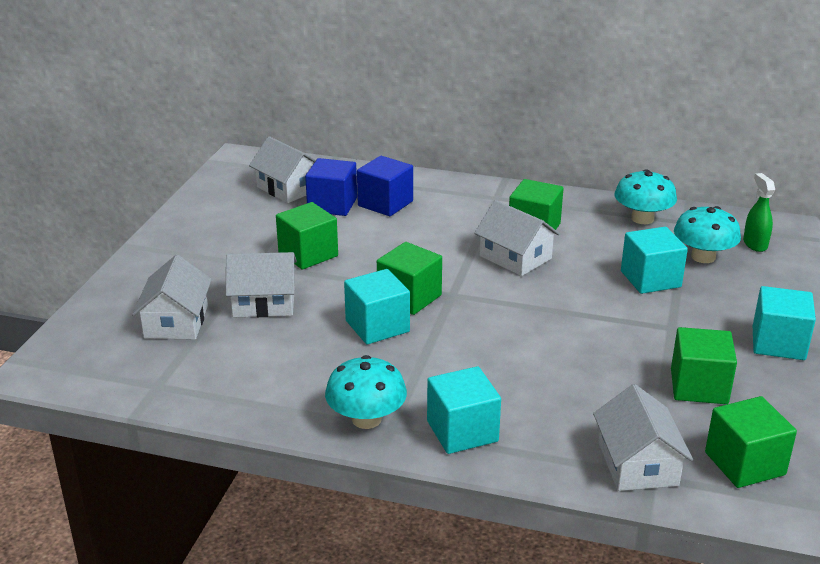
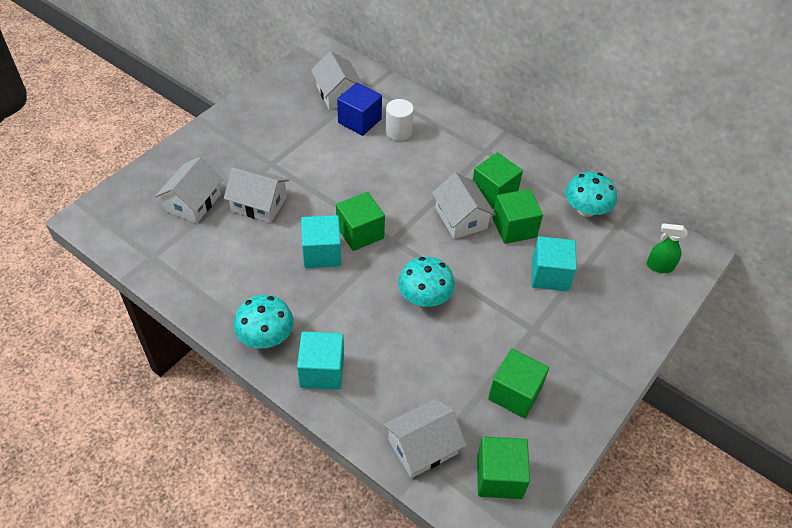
camera: 20 degrees right, 20 degrees up
(308, 254) = (314, 166): green cube -> green cube (514, 228)
(385, 203) = (398, 131): blue cube -> white cylinder
(637, 464) = (422, 446): white house -> white house turned 45 degrees clockwise
(703, 257) = (607, 266): turquoise mushroom -> turquoise mushroom (425, 296)
(755, 244) = (659, 266): green spray bottle -> green spray bottle turned 90 degrees counterclockwise
(778, 343) = (605, 374): turquoise cube -> none

